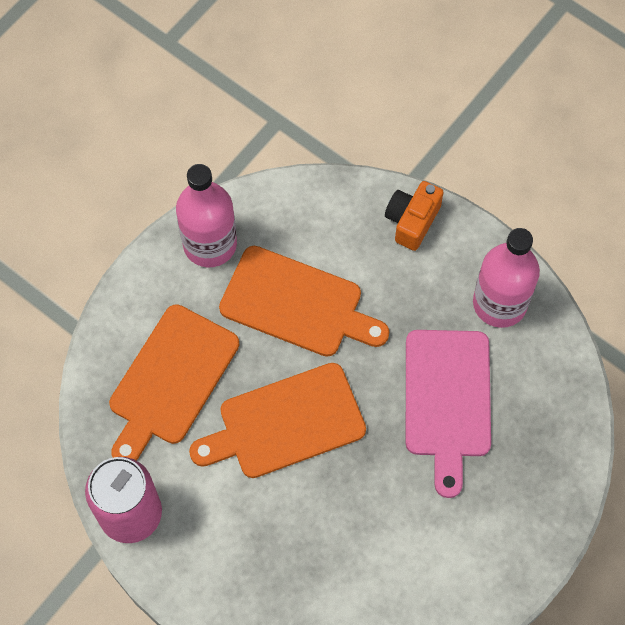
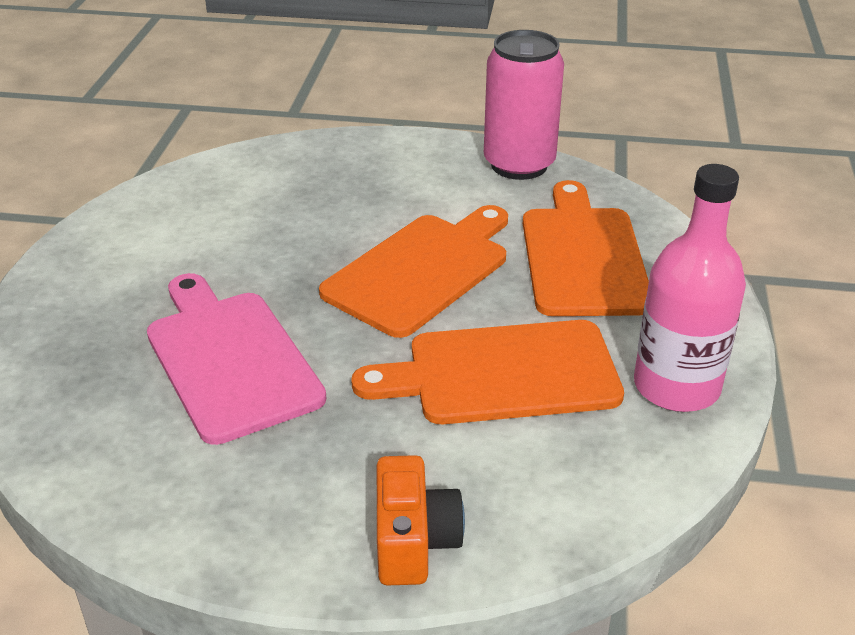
camera: 150 degrees right, 30 degrees down
(499, 303) = (205, 492): pink bottle -> none

